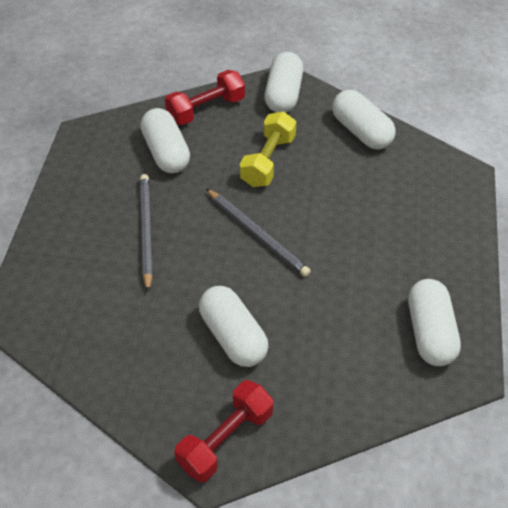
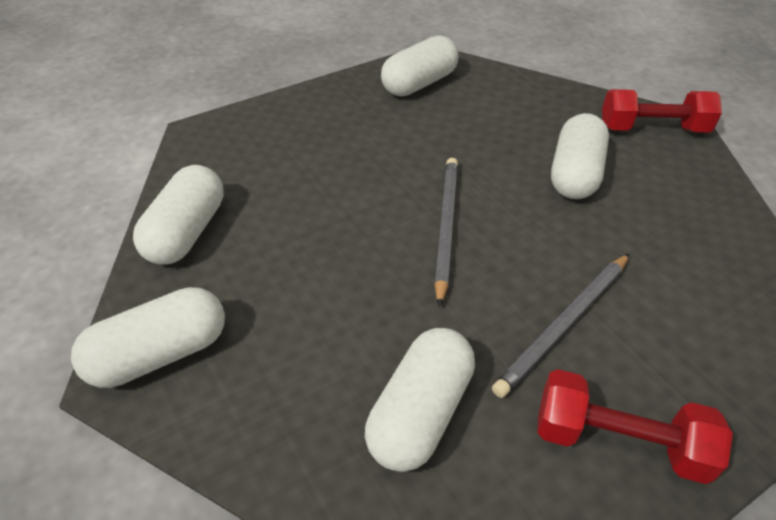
camera: 130 degrees left, 5 degrees down
(206, 109) = (276, 434): red dumbbell -> red dumbbell (618, 441)
(268, 161) = (322, 285): yellow dumbbell -> none

